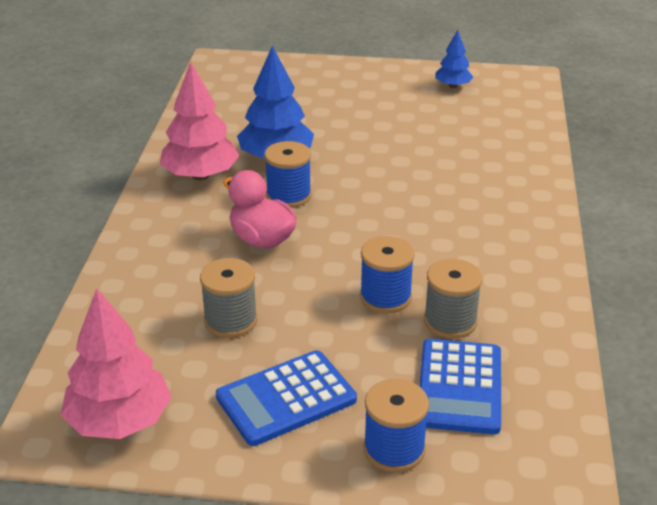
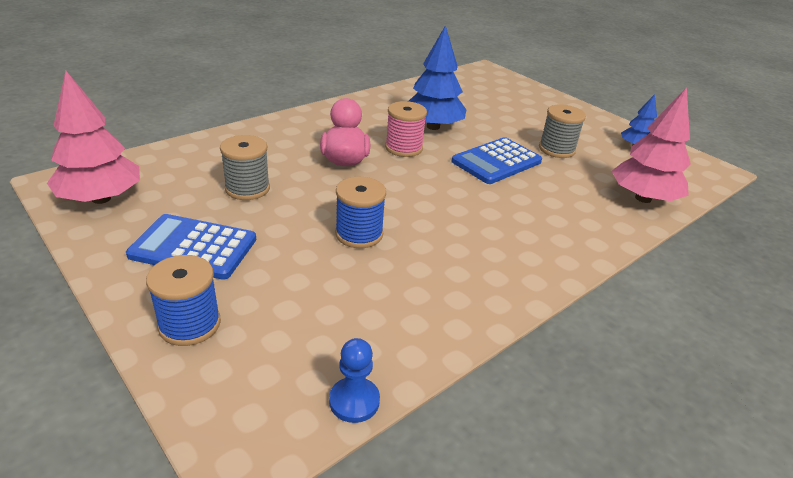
camera: 40 degrees right, 0 degrees up
(200, 175) = (372, 114): pink tree -> pink tree (643, 198)
(288, 196) = (404, 148): blue spool -> pink spool
(450, 321) = (374, 276): grey spool -> grey spool (556, 149)
(459, 387) = (303, 320): blue calculator -> blue calculator (496, 161)
(570, 409) = (354, 401): none -> blue pawn

